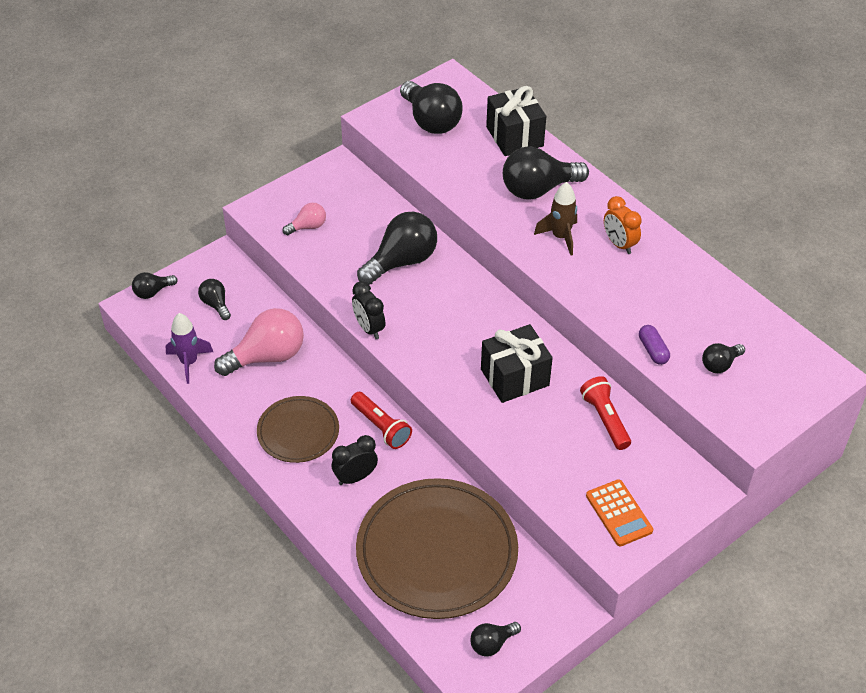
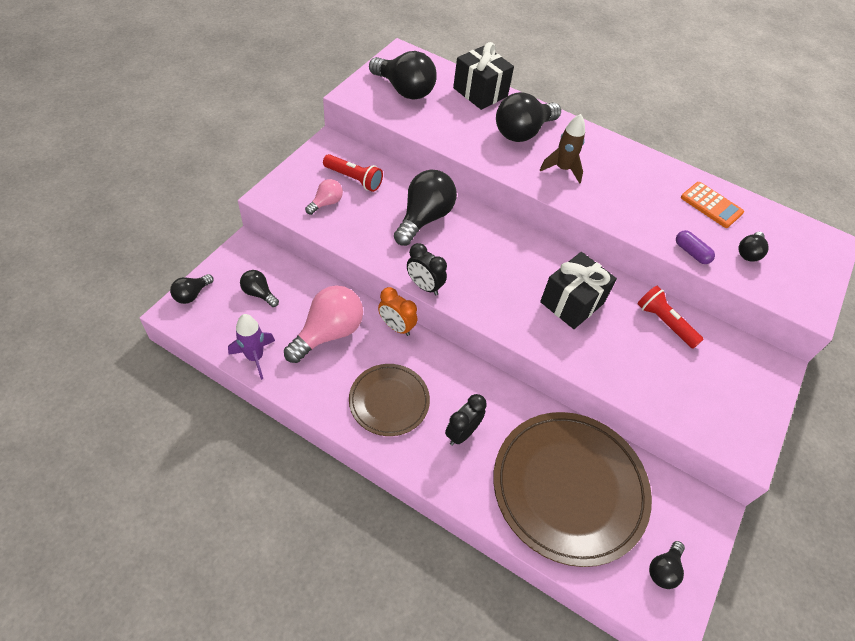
camera: 25 degrees left, 5 degrees up
(381, 427) = (462, 376): red flashlight -> red flashlight (354, 179)
(618, 513) = (724, 409): orange calculator -> orange calculator (711, 205)
(619, 244) = (612, 166): orange clock -> orange clock (396, 327)

